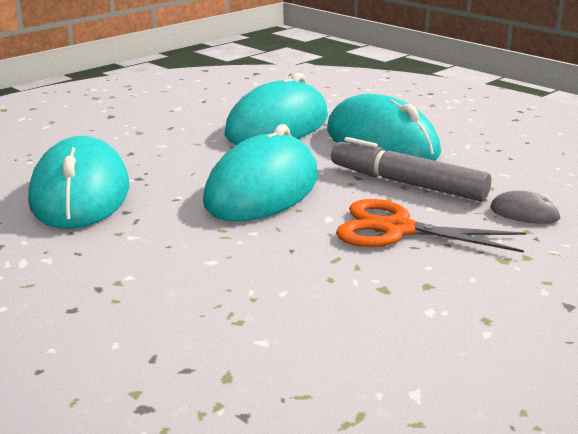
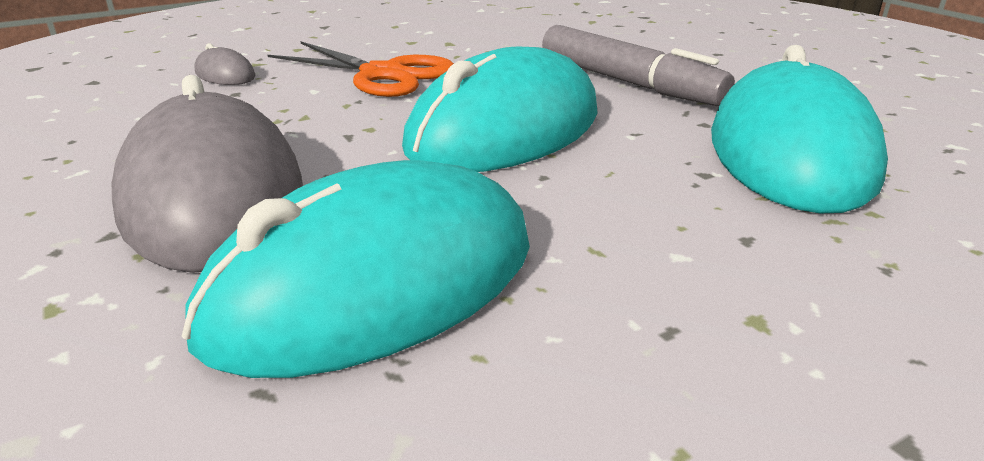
camera: 165 degrees left, 5 degrees up
(381, 142) = (213, 197): turquoise mouse -> grey mouse
(407, 183) = (295, 118): grey marker -> grey marker (627, 82)

